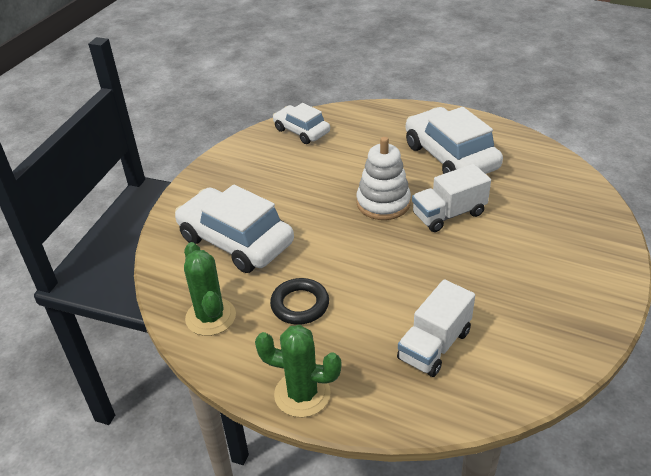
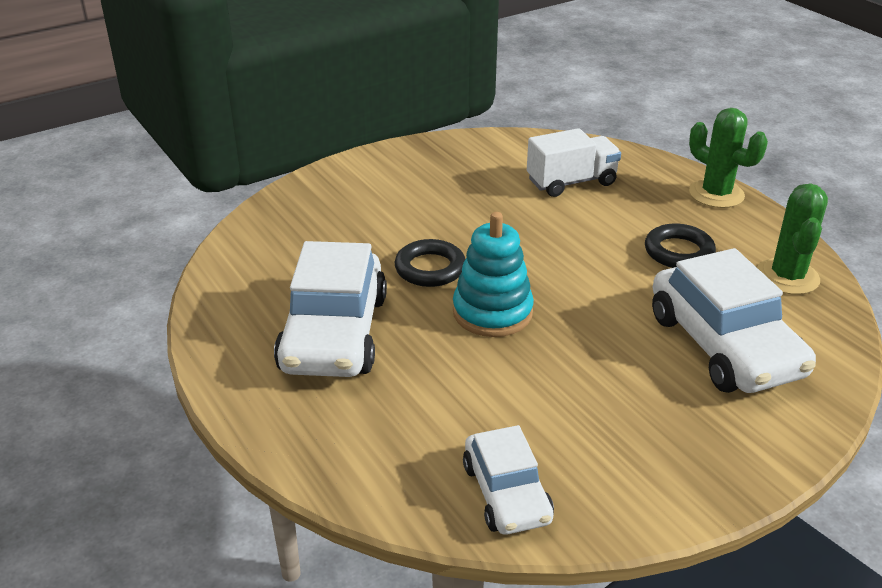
camera: 150 degrees left, 5 degrees down
(383, 203) = (492, 312): white stacking toy -> turquoise stacking toy
(449, 214) = (430, 268): white truck -> black ring

